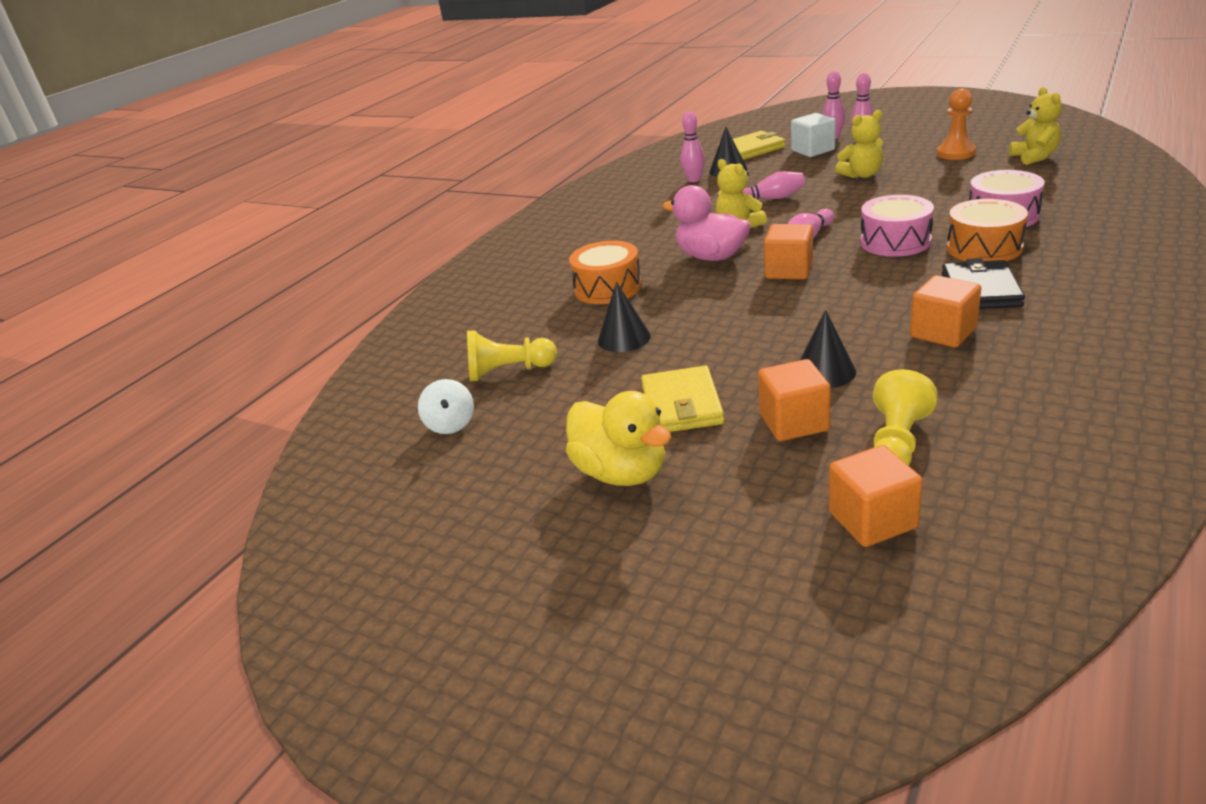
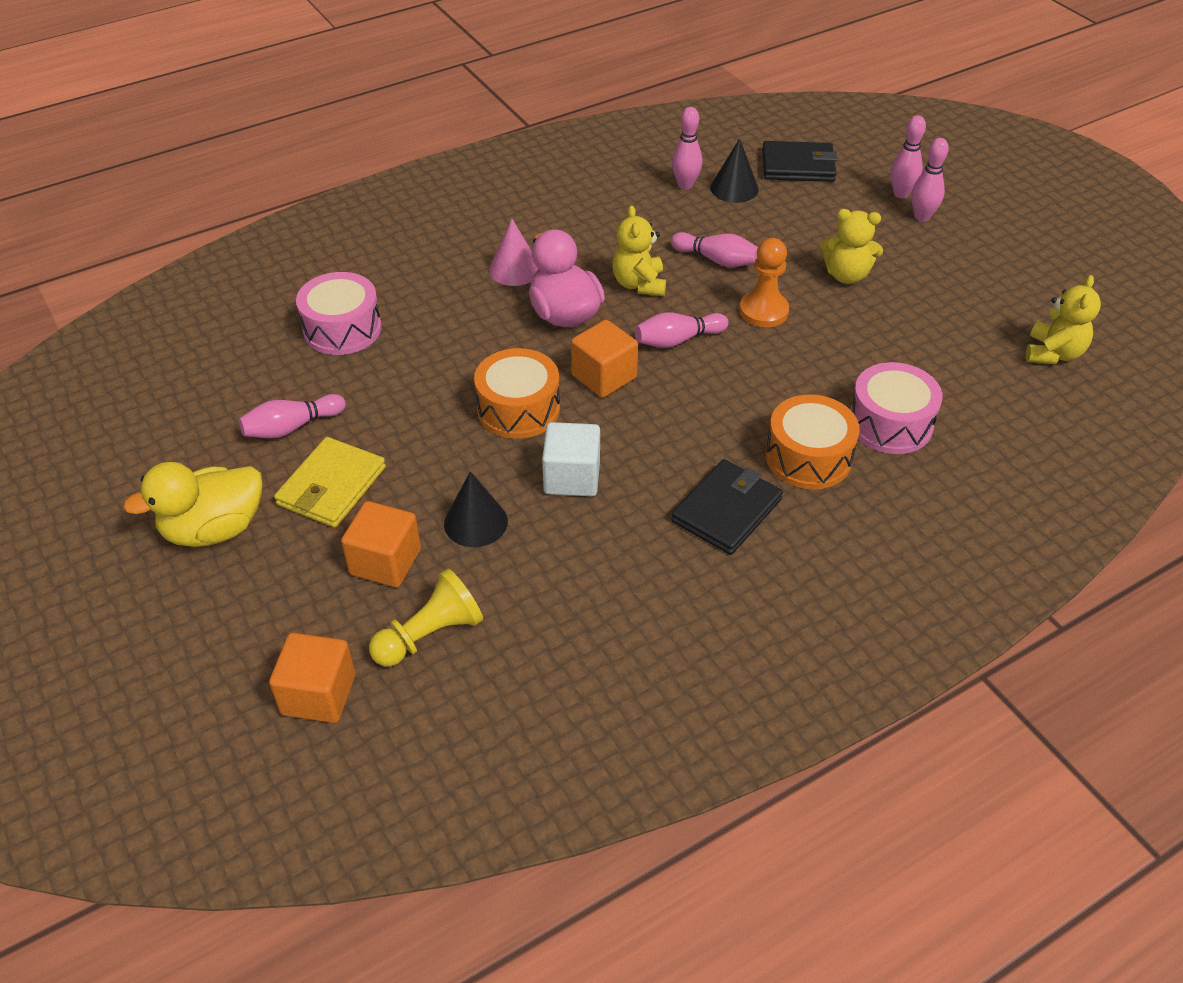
camera: 25 degrees right, 15 degrees up
(450, 424) = (159, 396): white spinning top -> none
(508, 371) = (256, 361): yellow pawn -> none
(596, 390) = (292, 427): none -> pink bowling pin
(608, 288) = (436, 303): orange drum -> orange drum (518, 409)
(621, 473) = (214, 529): yellow duck -> yellow duck turned 75 degrees clockwise
(624, 338) = (377, 378): black cone -> none
(640, 252) = (514, 269): none -> pink cone
(751, 149) = (798, 166): yellow wallet -> black wallet
(813, 150) = (853, 204): white cube -> white cube (572, 477)
(895, 242) = (743, 396): pink drum -> pink drum (342, 329)
(943, 332) = (623, 541): orange cube -> none
(955, 153) = (984, 297): orange pawn -> orange pawn (763, 311)

